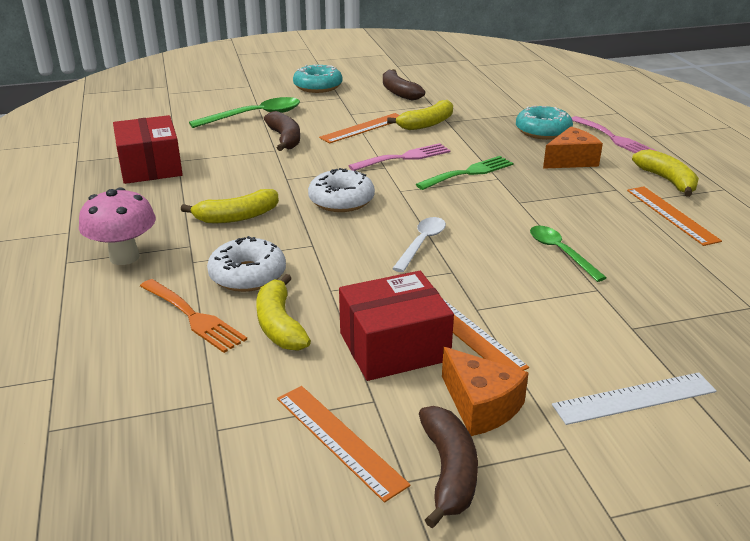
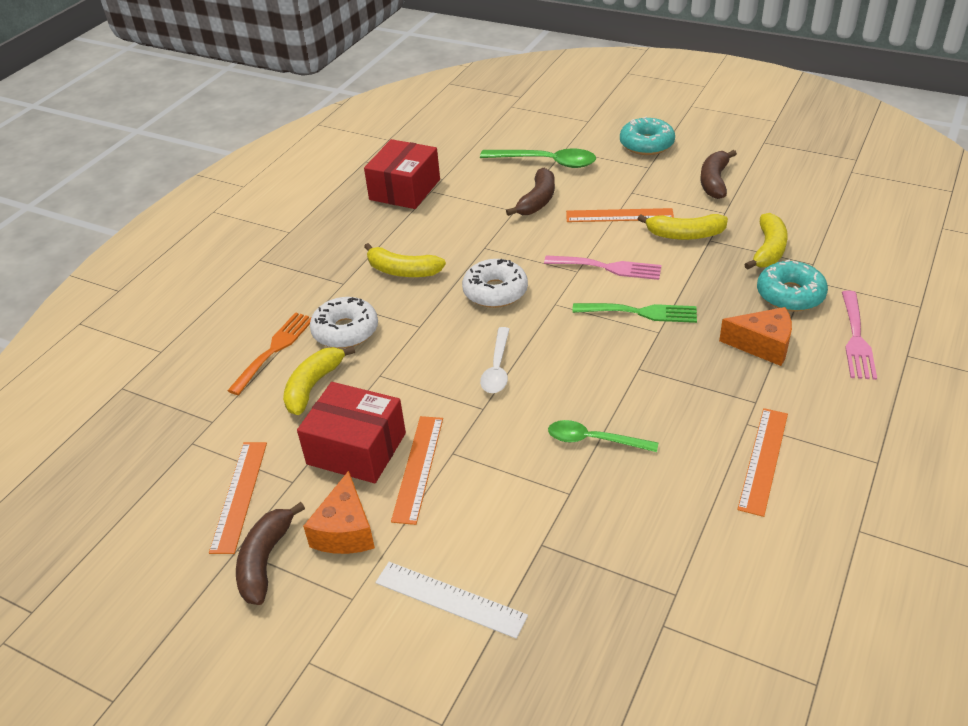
camera: 45 degrees right, 10 degrees up
(124, 257) = (294, 273): pink mushroom -> none
(194, 317) = (275, 349): orange fork -> orange fork turned 150 degrees counterclockwise
(421, 243) = (497, 368): white spoon -> white spoon turned 120 degrees clockwise
(448, 471) = (265, 561): brown banana -> brown banana turned 150 degrees clockwise
(560, 252) = (594, 440): green spoon -> green spoon turned 90 degrees counterclockwise
(667, 180) = (827, 419): yellow banana -> yellow banana (768, 250)

